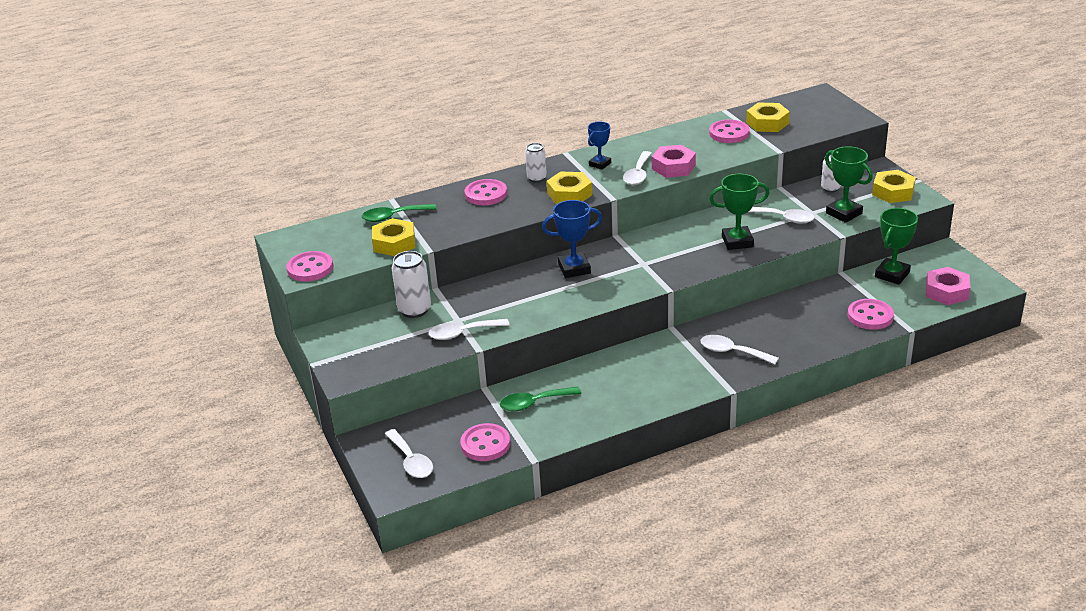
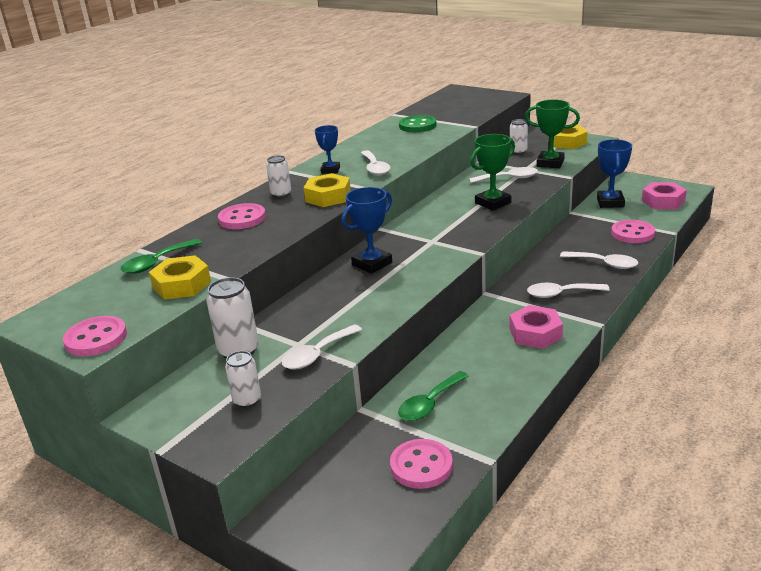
camera: 30 degrees left, 5 degrees down
(389, 350) = (247, 400): none -> white can
(411, 461) = (353, 521): white spoon -> white spoon (604, 264)
(673, 167) = (400, 156): pink nut -> pink nut (535, 333)
(729, 133) = (417, 126): pink button -> green button
(767, 123) = (439, 113): yellow nut -> none
(892, 274) = (610, 202): green trophy -> blue trophy

